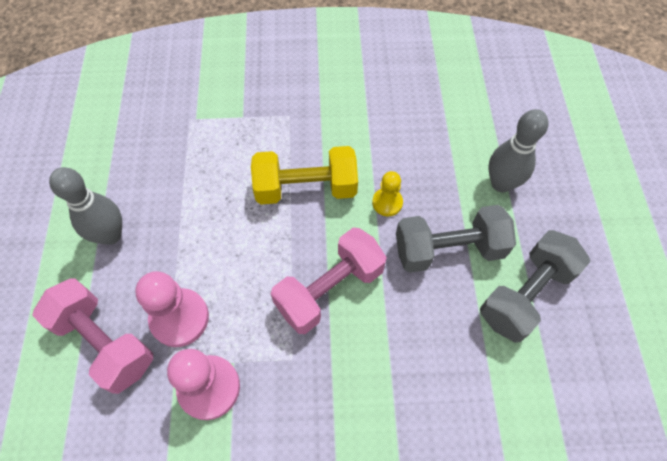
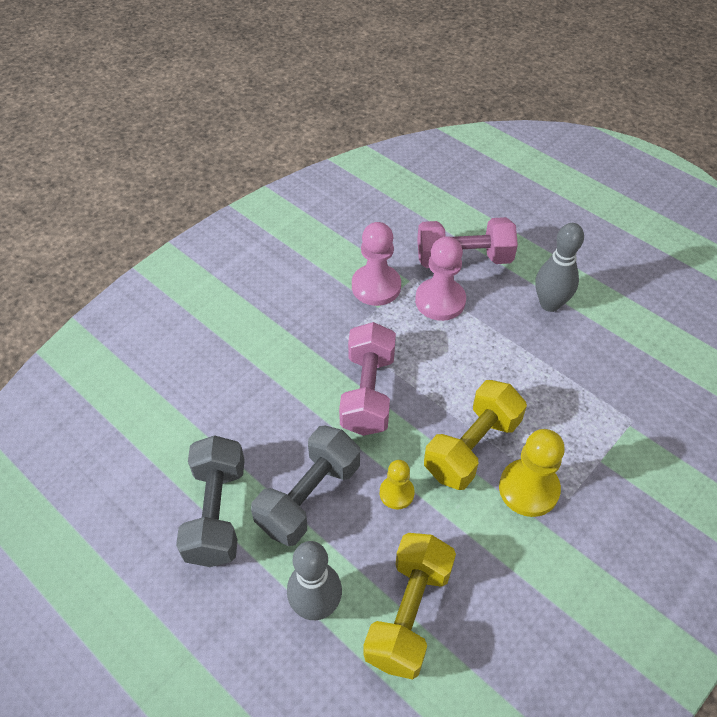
camera: 135 degrees right, 10 degrees down
(304, 138) = (528, 489): none -> yellow pawn
(449, 138) = (408, 613): none -> yellow dumbbell

